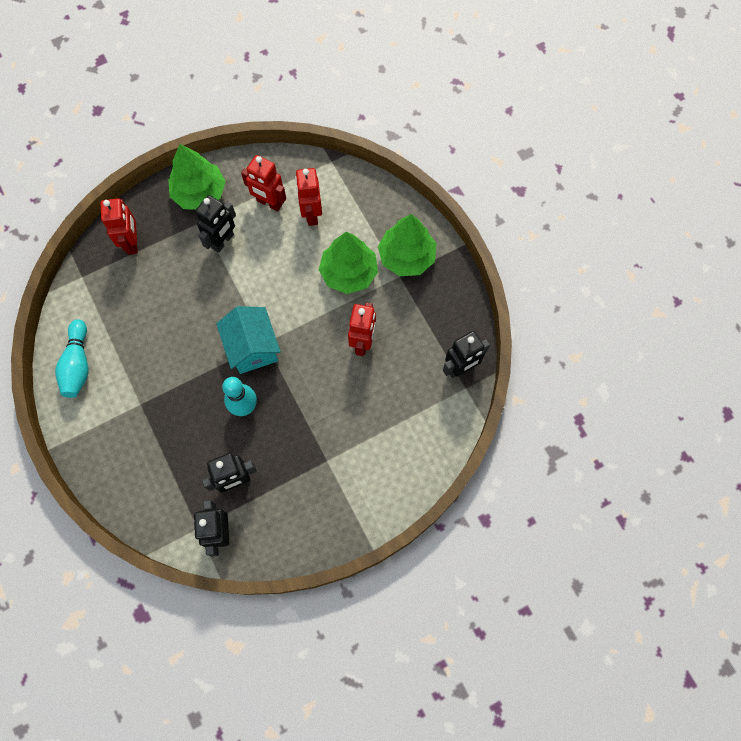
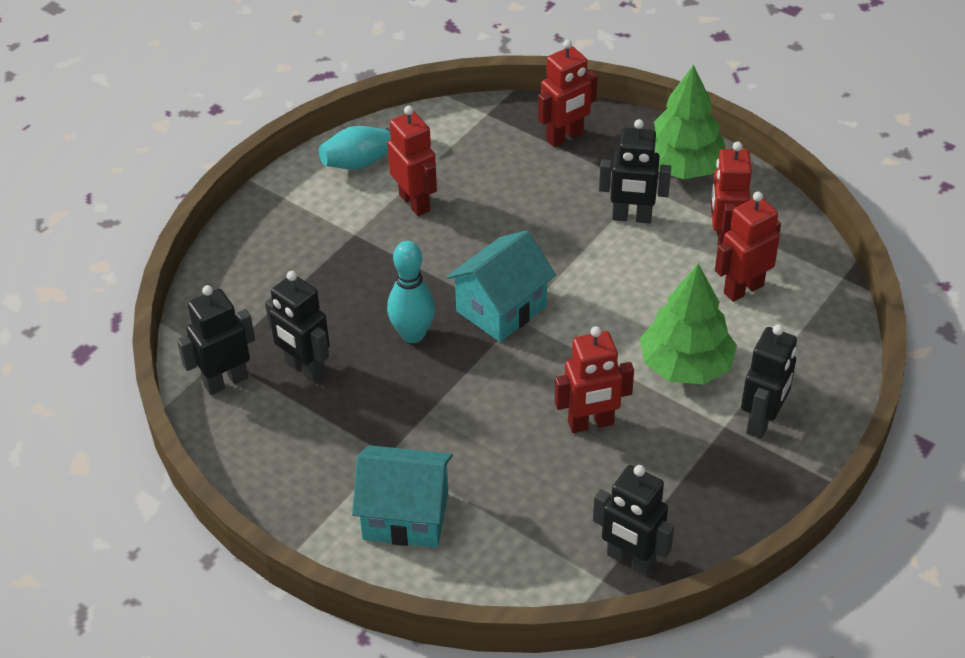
camera: 65 degrees right, 25 degrees down
(135, 356) = (415, 202): none -> red robot
(375, 469) = (406, 516): none -> turquoise house
(406, 257) = (762, 422): green tree -> black robot

